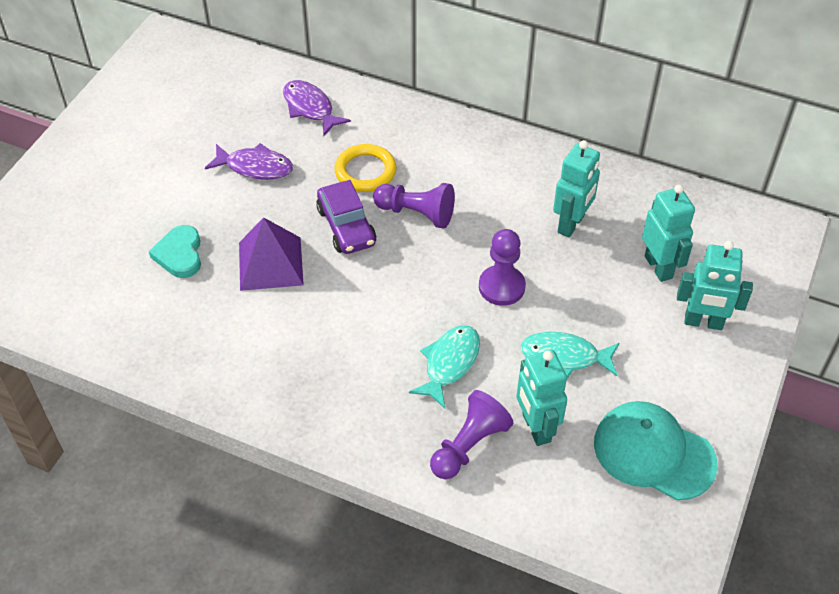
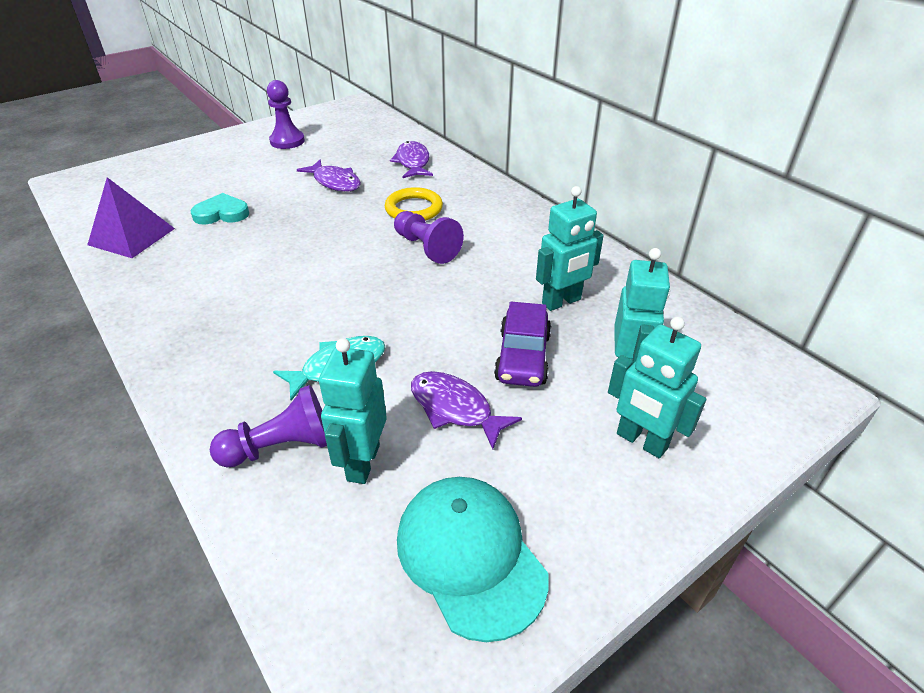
camera: 30 degrees right, 10 degrees down
(179, 254) = (222, 213): turquoise heart -> turquoise heart turned 60 degrees clockwise
(270, 263) = (277, 240): purple pyramid -> purple pyramid (132, 236)
(346, 226) = (360, 237): purple car -> purple car (523, 357)
(501, 287) = (448, 325): purple pawn -> purple pawn (287, 141)
(564, 357) = (455, 409): turquoise fish -> purple fish

